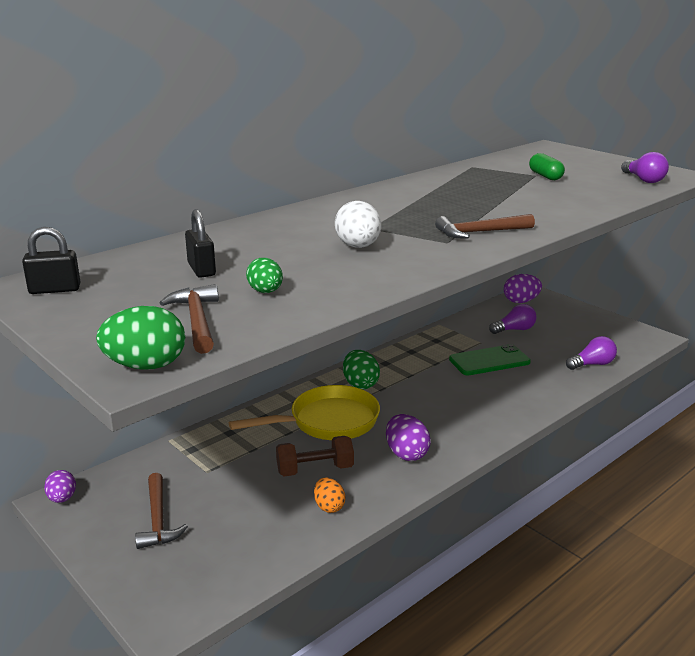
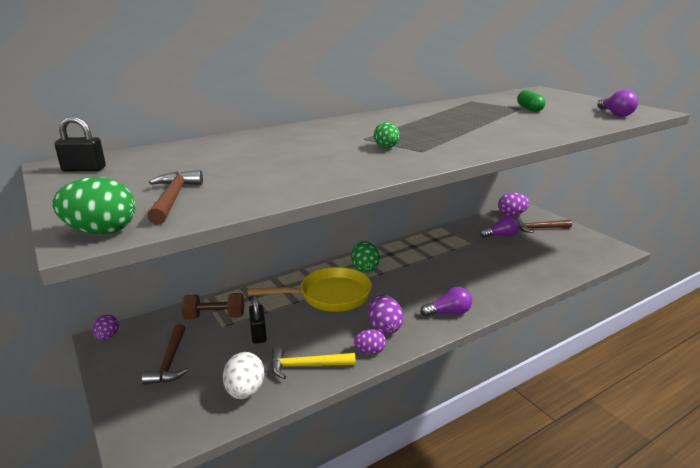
camera: 10 degrees right, 0 degrees up
(201, 269) = (207, 161): black padlock -> black padlock (258, 334)
(265, 292) = (246, 180): green egg -> green egg (386, 147)
(315, 470) = (306, 334): brown dumbbell -> brown dumbbell (215, 317)
(329, 507) = (307, 366): orange egg -> yellow hammer
(358, 246) = (345, 151): white egg -> white egg (245, 391)
(397, 482) = (370, 351): none -> purple egg
(480, 232) = (454, 145): brown hammer -> brown hammer (539, 228)
(489, 361) = (474, 258): green phone -> none
(592, 364) = (561, 268): purple light bulb -> purple light bulb (448, 312)

